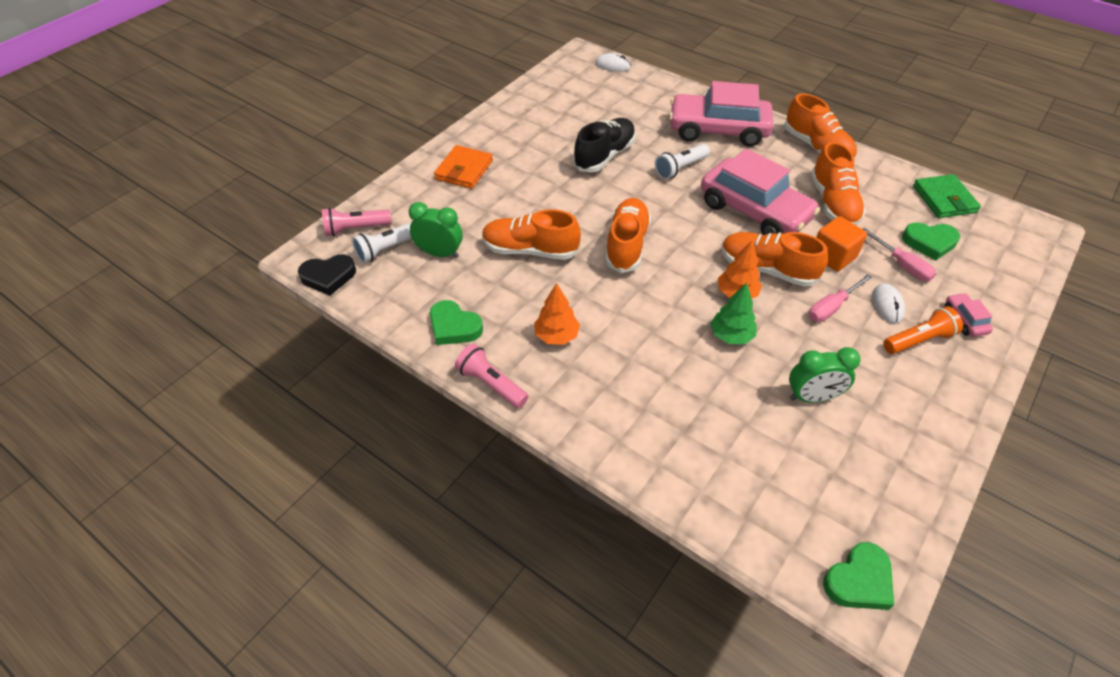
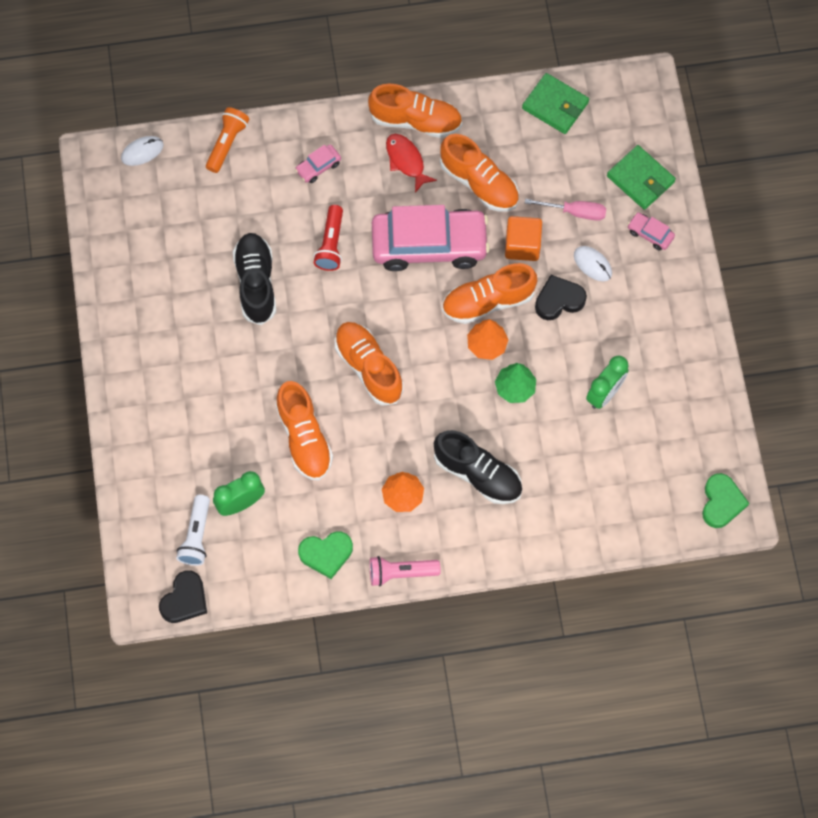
camera: 45 degrees left, 20 degrees up
(355, 229) = (148, 541): pink flashlight -> none
(464, 170) = (159, 404): orange wallet -> none
(530, 250) = (304, 438): orange shoe -> orange shoe turned 75 degrees counterclockwise
(634, 368) = (478, 474): none -> black shoe
(680, 168) = (331, 244): white flashlight -> red flashlight
(718, 130) = (318, 167): pink car -> pink car, size x0.40
(786, 161) = (406, 161): none -> red fish
(832, 307) = (559, 300): pink screwdriver -> black heart
(919, 340) = (634, 281): orange flashlight -> orange flashlight (227, 143)
(929, 242) = (577, 169): green heart -> none
(986, 281) = (640, 179): none -> green wallet

